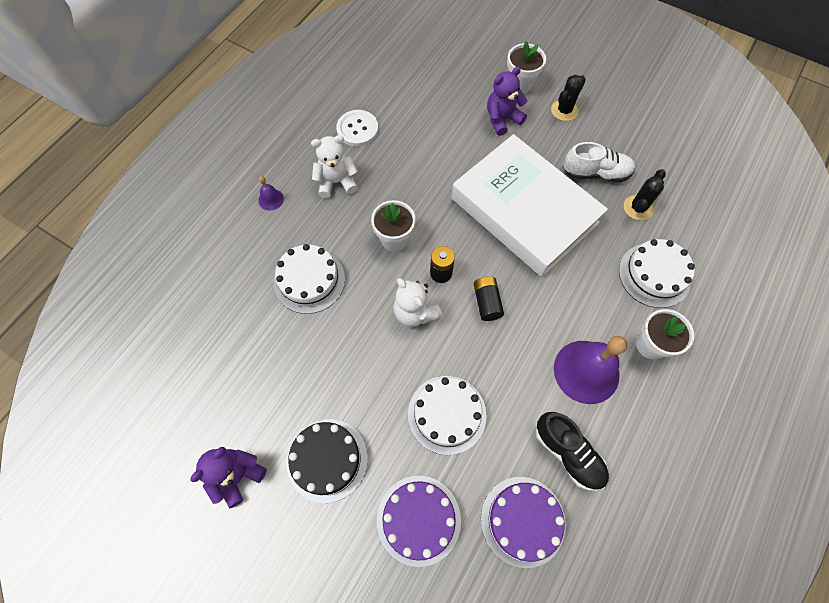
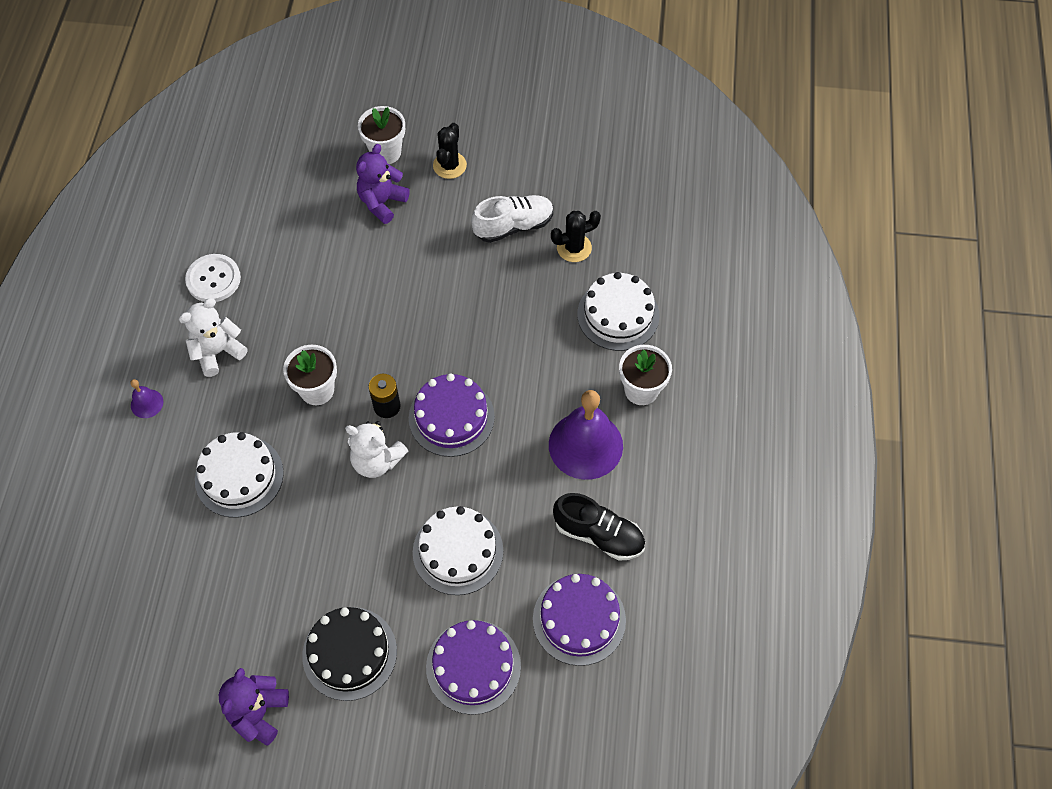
camera: 25 degrees left, 5 degrees down
(487, 302) = (451, 417): black battery -> purple cake
(524, 210) = (451, 300): white book -> none
(638, 208) = (574, 248): black cactus -> black cactus turned 60 degrees clockwise

